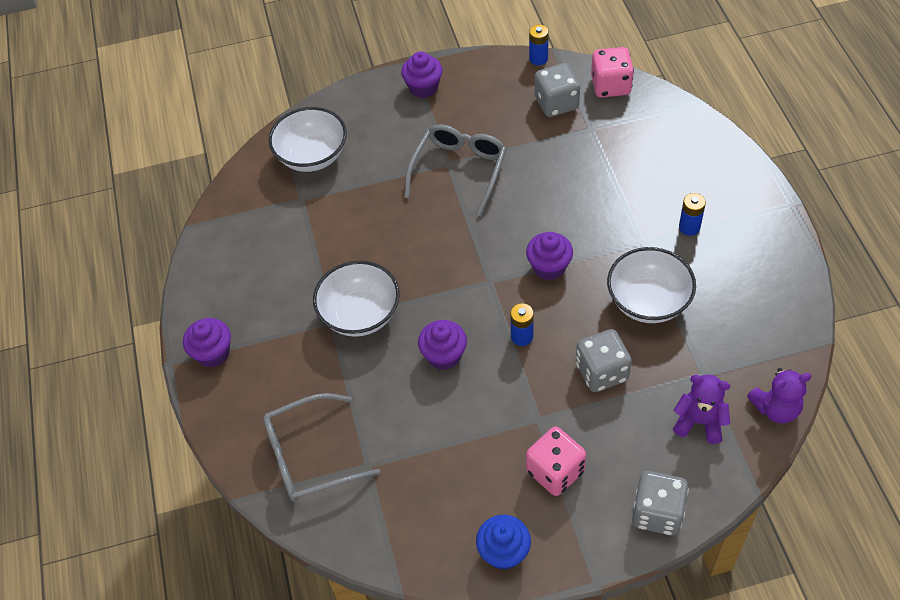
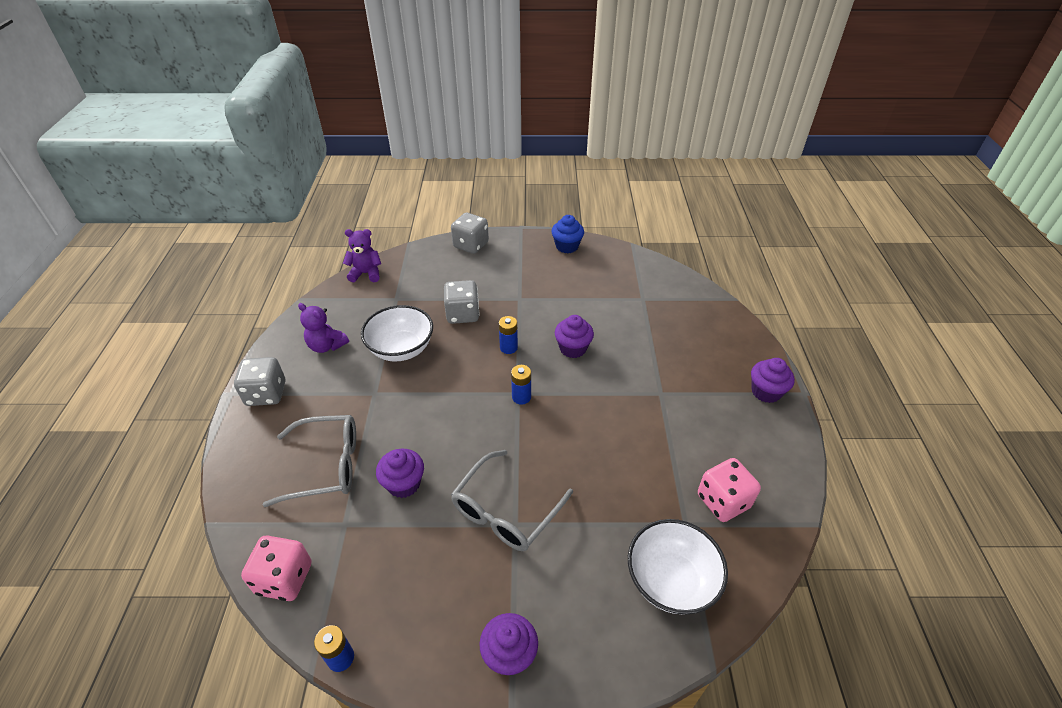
camera: 170 degrees left, 10 degrees down
(309, 456) = (683, 311): grey glasses -> grey glasses (326, 465)
(360, 314) = (635, 392): white bowl -> none
(549, 267) = (463, 392): purple cupcake -> purple cupcake (404, 484)
(555, 471) = (521, 272): pink dice -> pink dice (723, 501)
(556, 103) = (360, 571): grey dice -> grey dice (266, 394)
(689, 227) = (328, 395): blue battery -> blue battery (521, 397)
(699, 422) = (417, 277): purple teddy bear -> purple teddy bear (327, 346)

